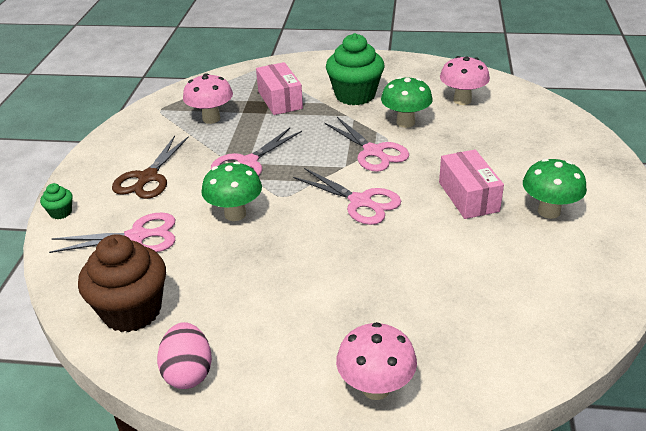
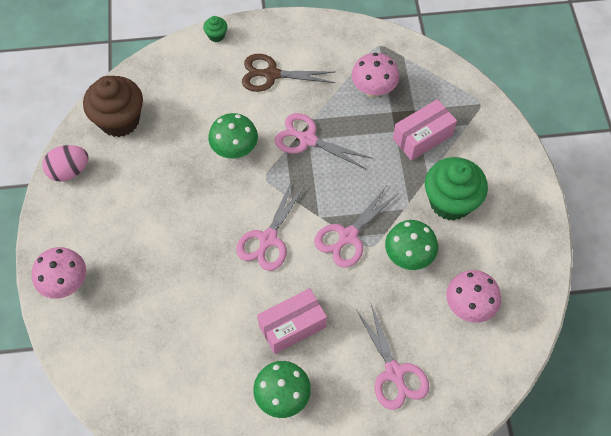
camera: 75 degrees right, 25 degrees up
(137, 237) = (196, 94): pink scissors -> pink scissors (394, 372)

